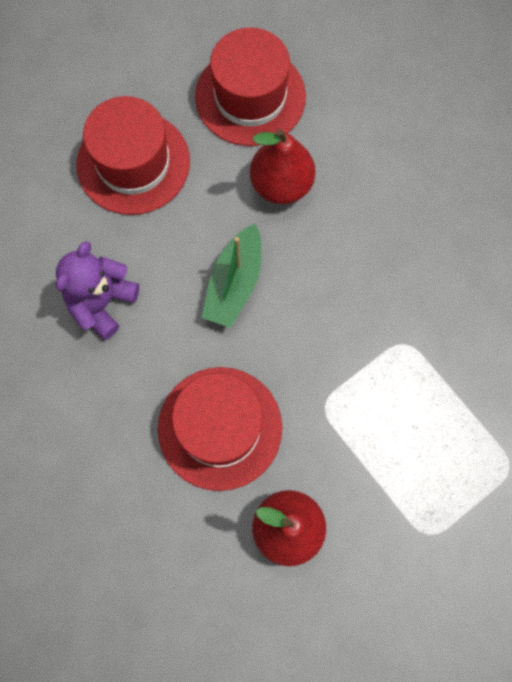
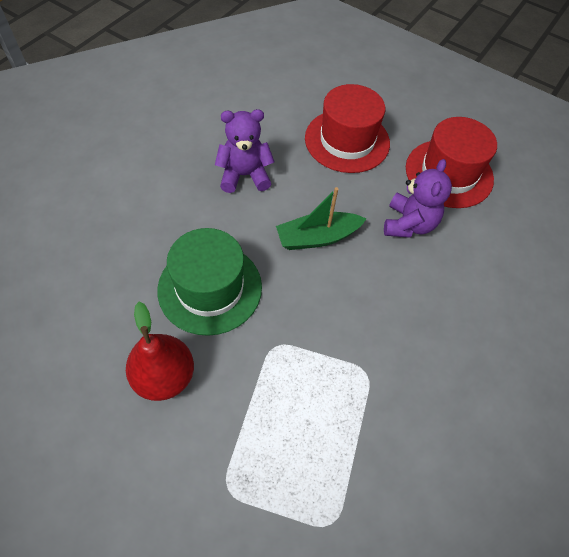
camera: 50 degrees right, 15 degrees down
(220, 428) = (210, 288): red hat -> green hat
(281, 184) = (409, 224): red pear -> purple teddy bear

